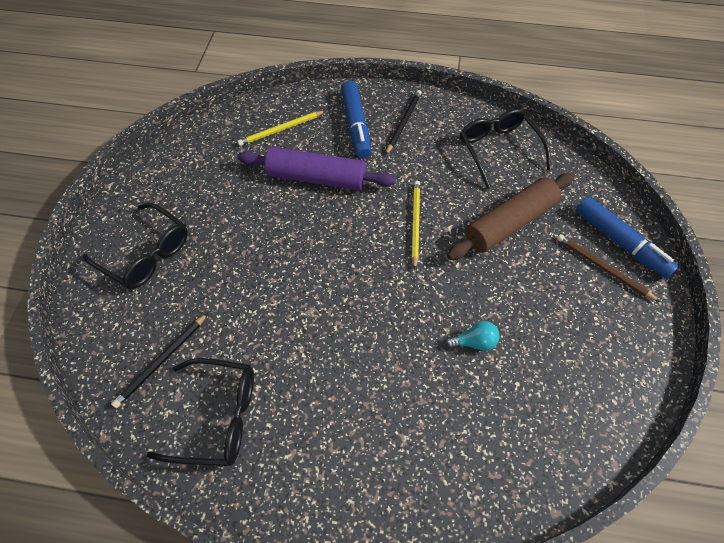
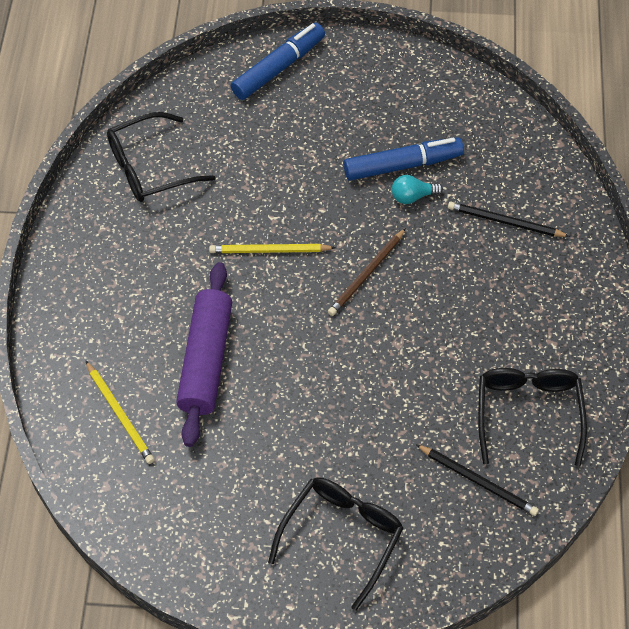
camera: 95 degrees left, 0 degrees up
(355, 125) = (110, 324): blue marker -> blue marker (403, 165)
(403, 122) = (104, 269): black pencil -> black pencil (505, 222)
(474, 342) = (412, 196): turquoise light bulb -> turquoise light bulb turned 90 degrees counterclockwise
(510, 223) = (262, 161): brown rolling pin -> none
(603, 268) = (312, 85): brown pencil -> brown pencil (366, 274)

